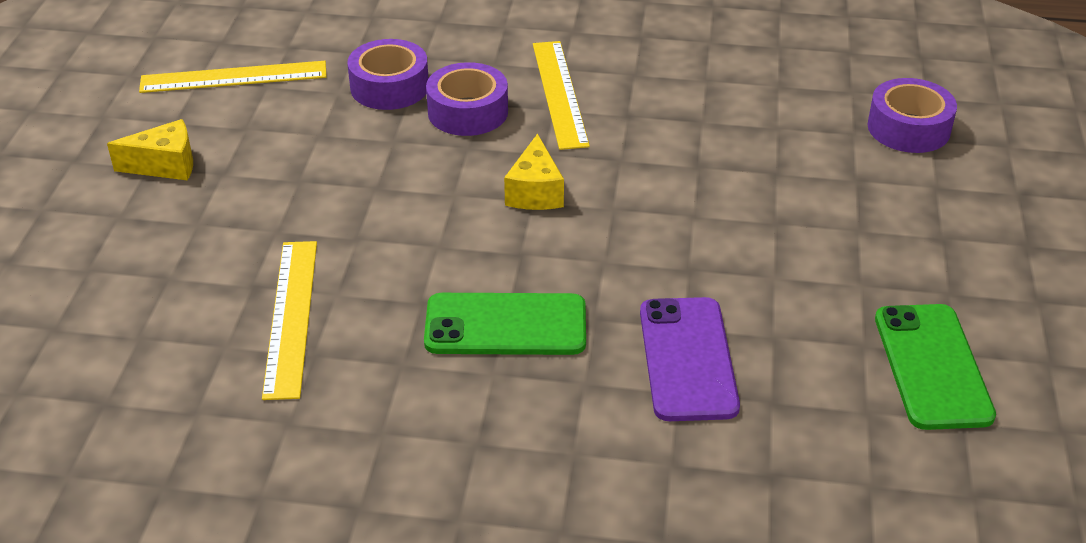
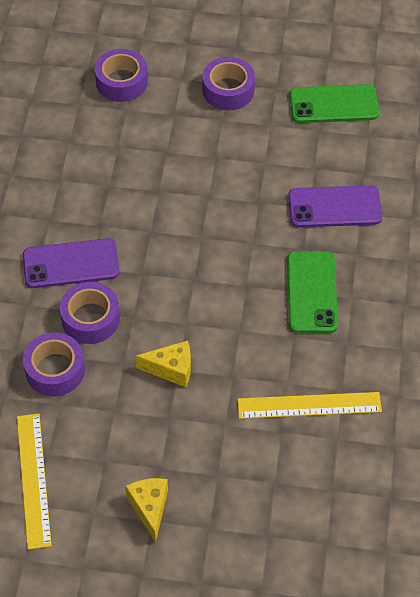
camera: 90 degrees left, 15 degrees up
(535, 192) = (184, 278): yellow cheese -> yellow cheese (171, 369)
(559, 93) = (71, 264): yellow ruler -> purple phone
(926, 237) = (228, 90): none -> purple tape

